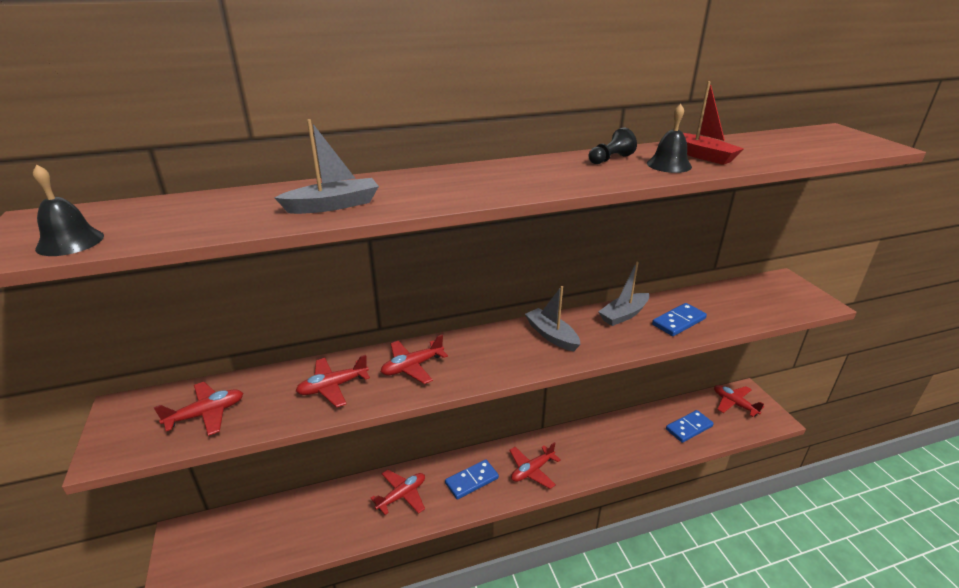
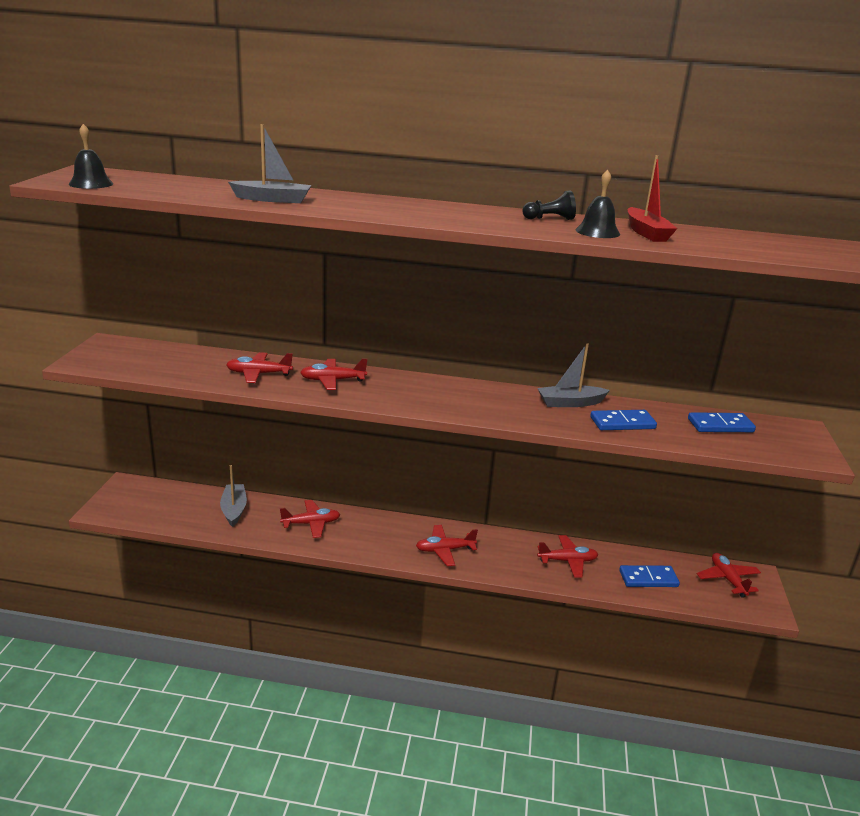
camera: 25 degrees right, 5 degrees down
(206, 414) = (157, 362): red plane -> red plane (567, 561)
(471, 480) = (381, 536): blue domino -> blue domino (720, 425)
(551, 335) = (478, 396): grey boat -> grey boat (234, 510)

